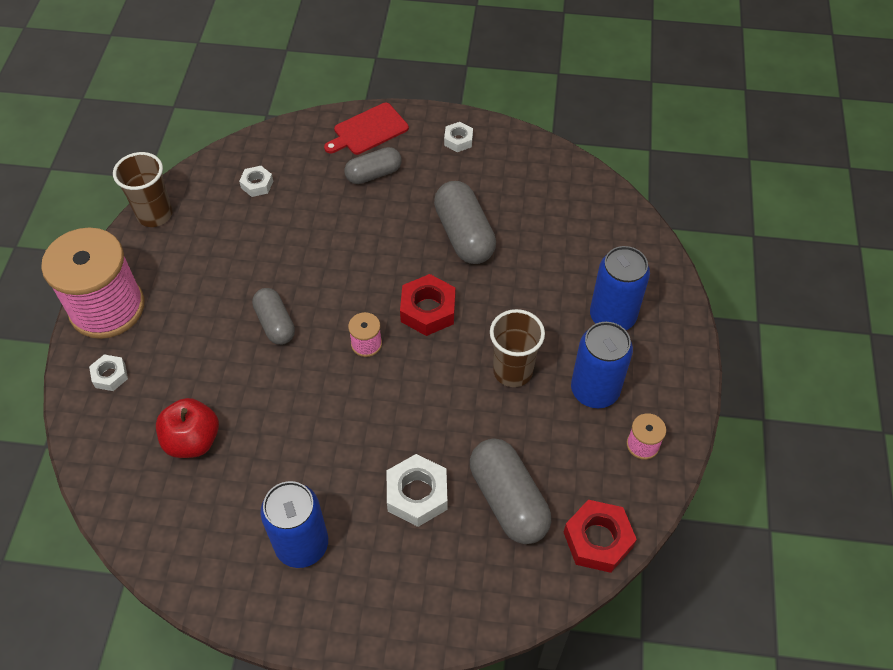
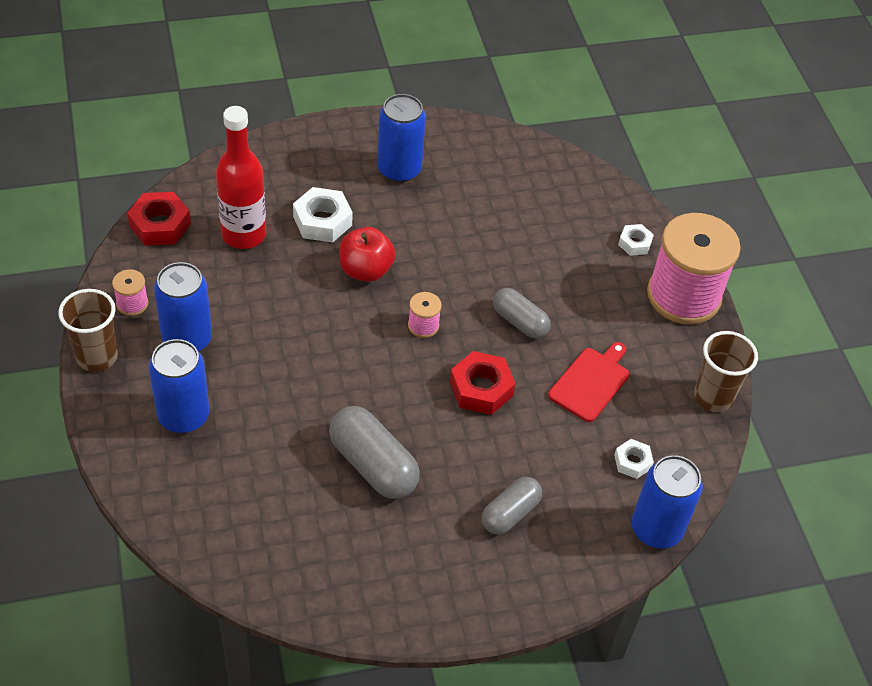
camera: 155 degrees right, 5 degrees down
(192, 440) = (529, 214): red apple -> red apple (365, 270)
(272, 137) = (656, 529): none -> blue can
(368, 130) = (548, 574): red cutting board -> red cutting board (591, 382)
(428, 310) = (378, 372): red nut -> red nut (481, 389)
(458, 140) = (430, 593): white nut -> none
(508, 500) = (244, 235): grey capsule -> red bottle
(512, 371) = (272, 336): brown cup -> brown cup (97, 357)

